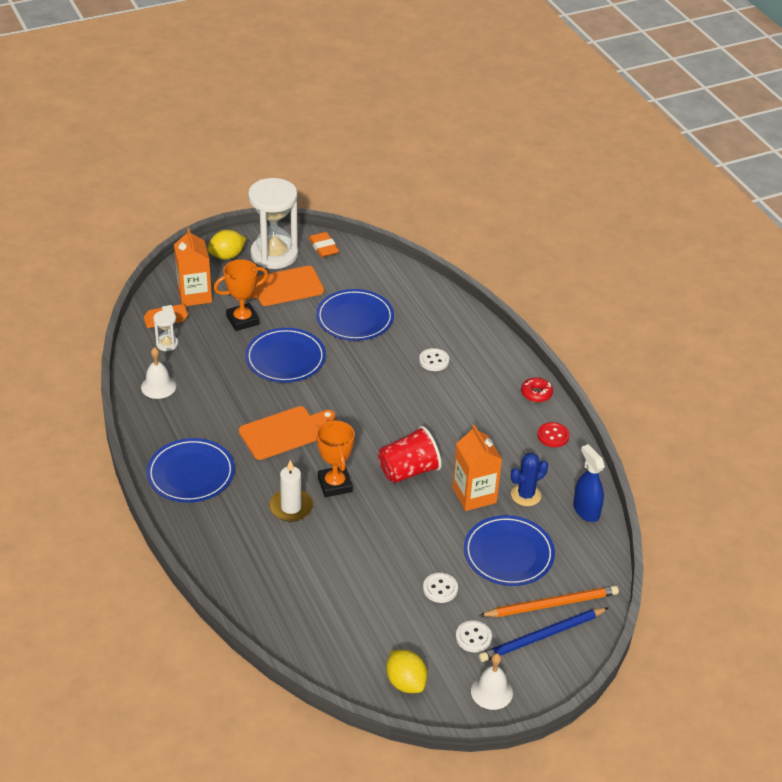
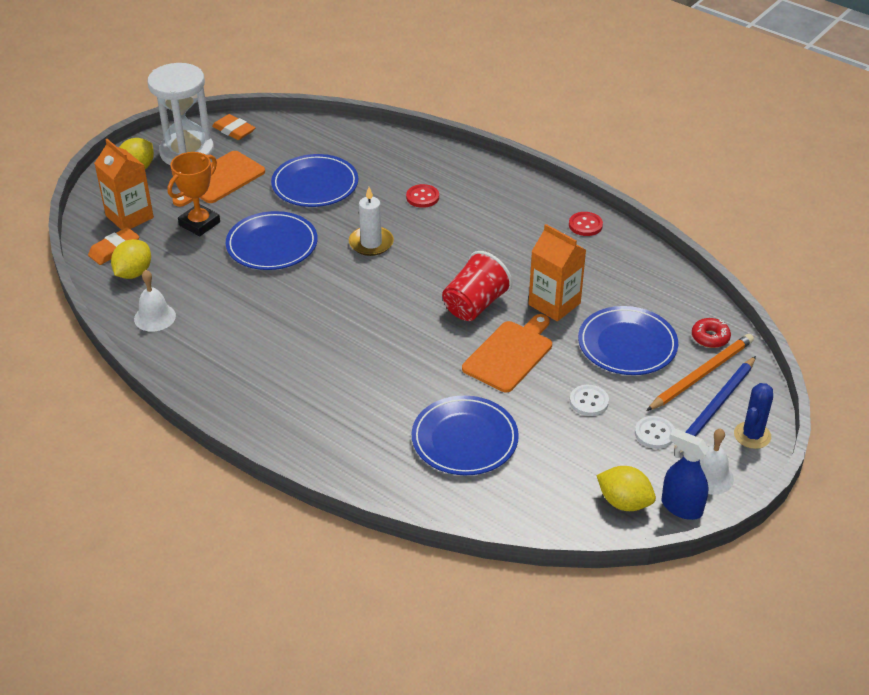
camera: 25 degrees left, 0 degrees up
(167, 344) = (133, 273): white hourglass -> yellow lemon
(191, 474) = (254, 389): blue plate -> blue plate (464, 439)
(284, 432) = (322, 314): orange cutting board -> orange cutting board (510, 354)
(291, 507) = (384, 382): white candle -> white candle (371, 243)
(335, 484) = (412, 344): orange trophy -> none
(434, 361) = (422, 197): white button -> red button
(526, 495) = (602, 286): blue cactus -> blue cactus (752, 435)
(536, 393) = (541, 194): red donut -> red donut (710, 337)
(586, 510) = (666, 280): blue spray bottle -> blue spray bottle (681, 507)

